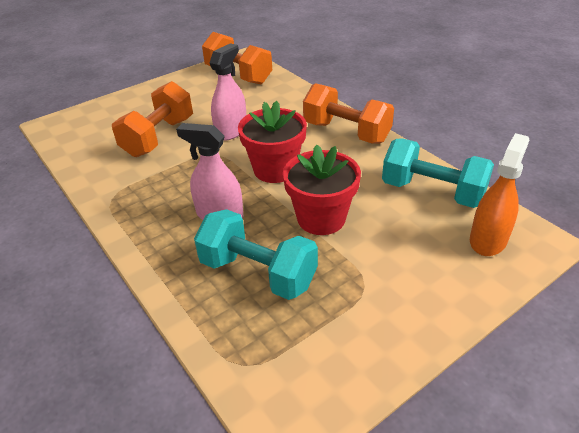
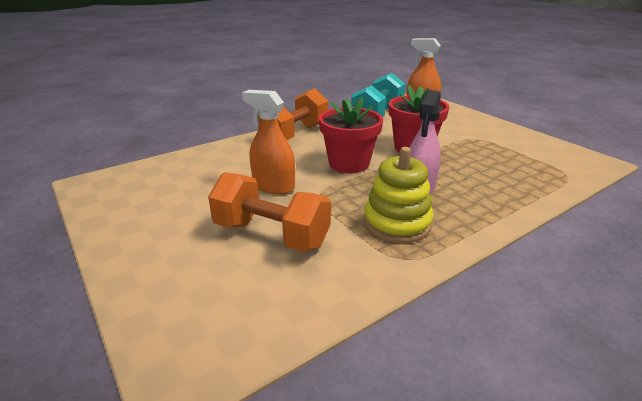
camera: 90 degrees left, 10 degrees down
(159, 197) = (397, 223): none -> yellow stacking toy
(231, 130) = (273, 186): pink spray bottle -> orange spray bottle
(238, 75) = (137, 184): orange dumbbell -> none
(258, 273) = (482, 170): turquoise dumbbell -> none

